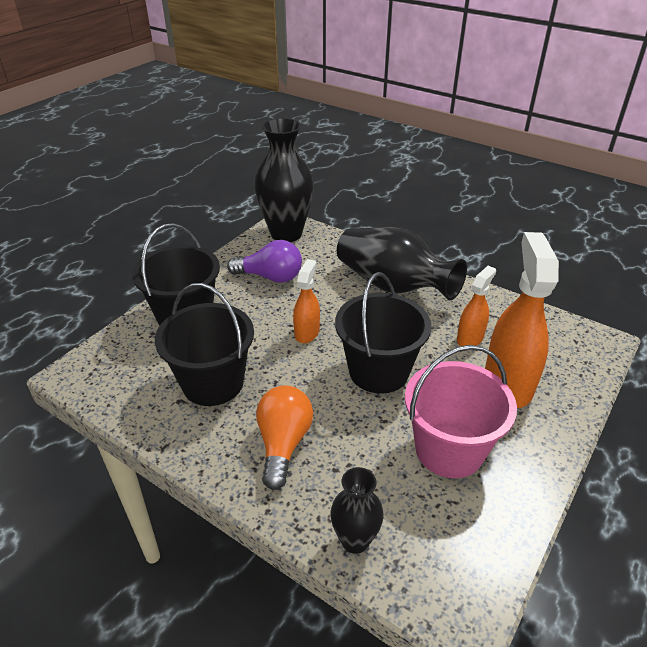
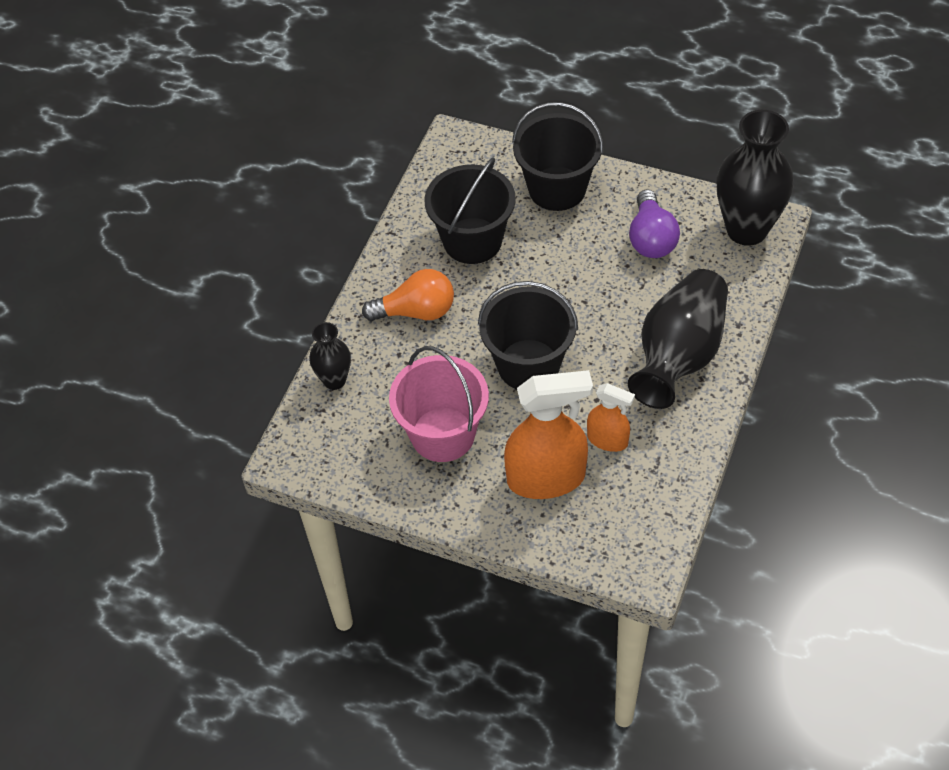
camera: 80 degrees right, 15 degrees up
(307, 332) = (567, 294): orange spray bottle -> none

